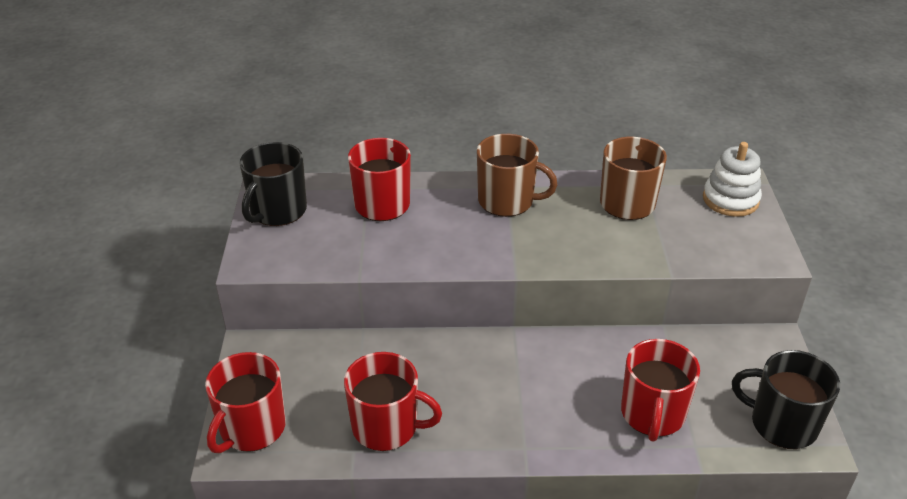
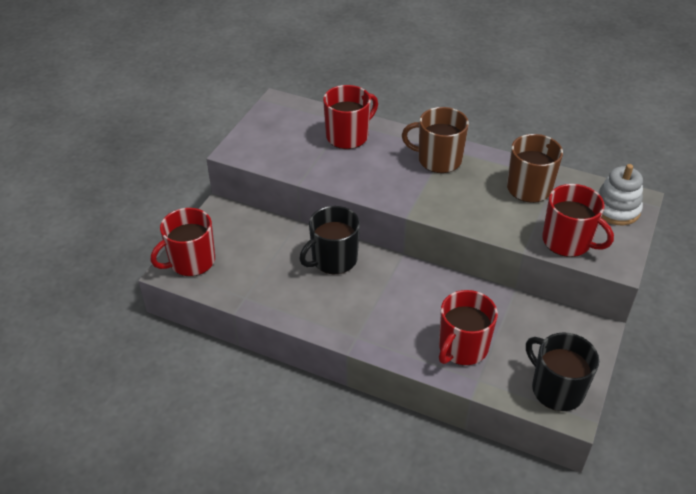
camera: 25 degrees right, 5 degrees up
(277, 211) = (274, 120): black mug -> black mug (333, 259)
(386, 427) = (274, 290): red mug -> red mug (567, 241)
(507, 201) = (438, 159): brown mug -> brown mug turned 150 degrees clockwise

